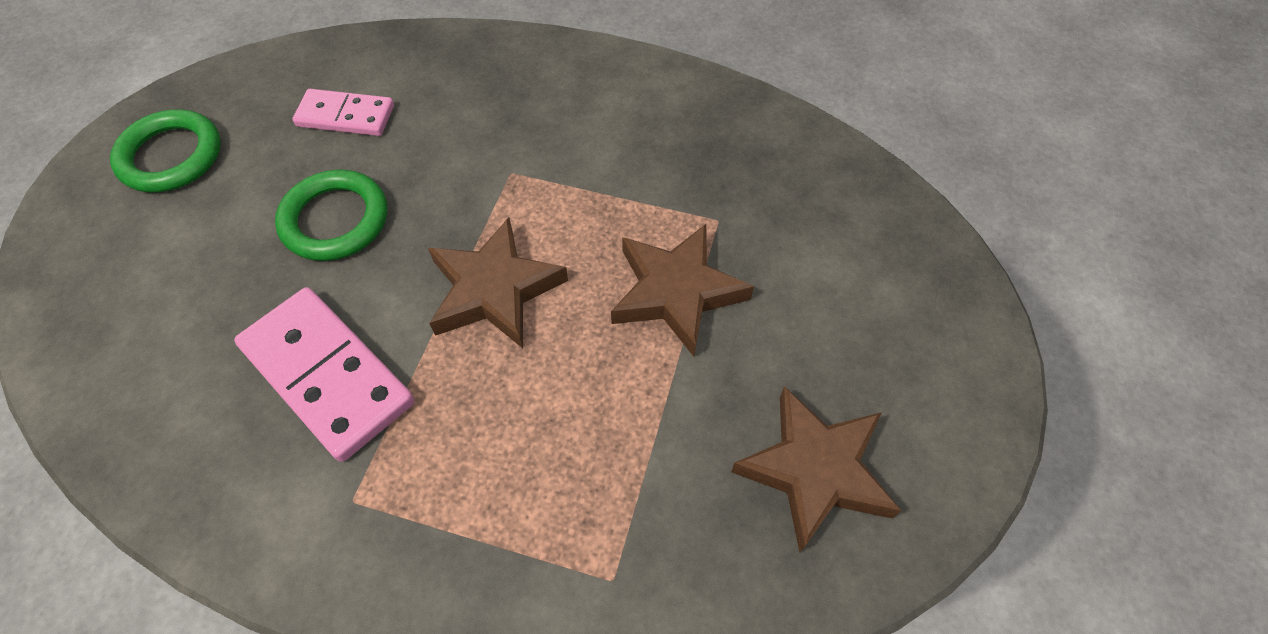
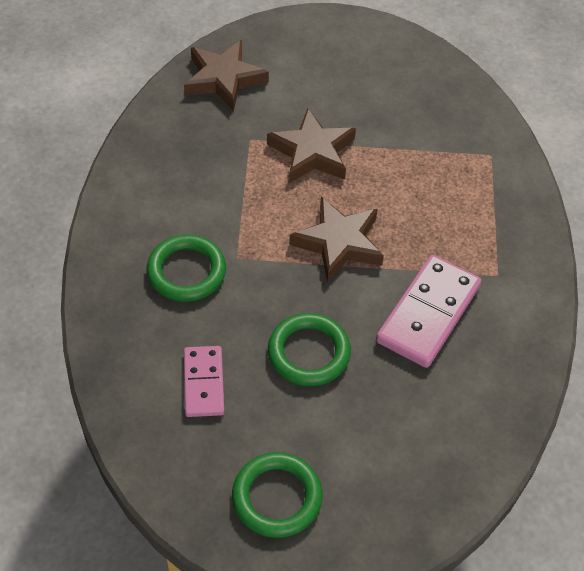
camera: 105 degrees left, 5 degrees down
(507, 121) = (186, 272): none -> green ring
(815, 470) = (404, 84): brown star -> brown star (223, 79)

